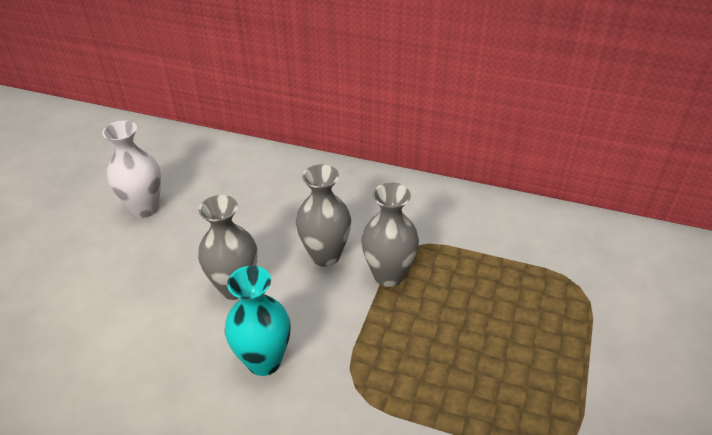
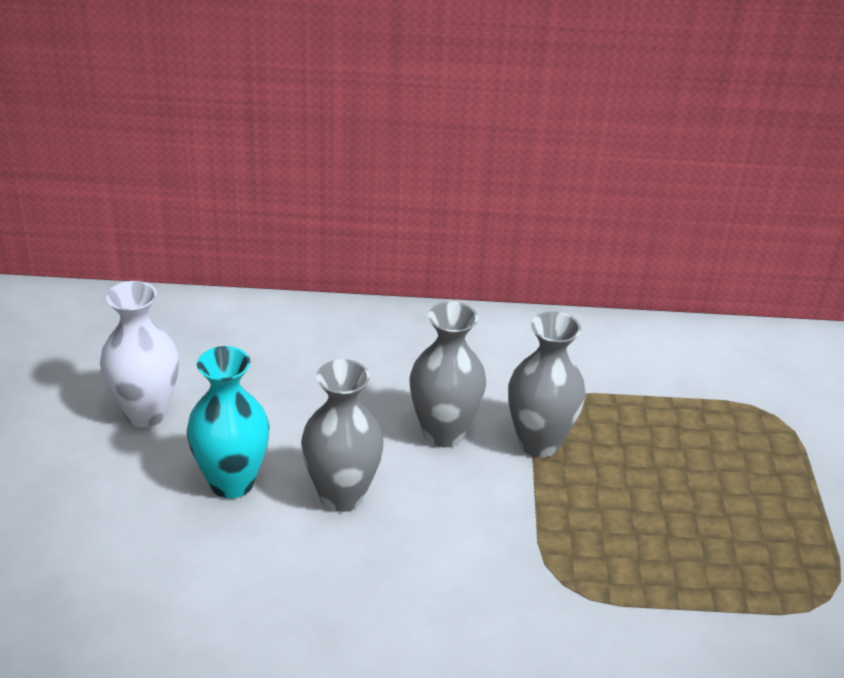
camera: 20 degrees left, 5 degrees down
(264, 361) = (431, 577): turquoise vase -> turquoise vase (231, 482)

